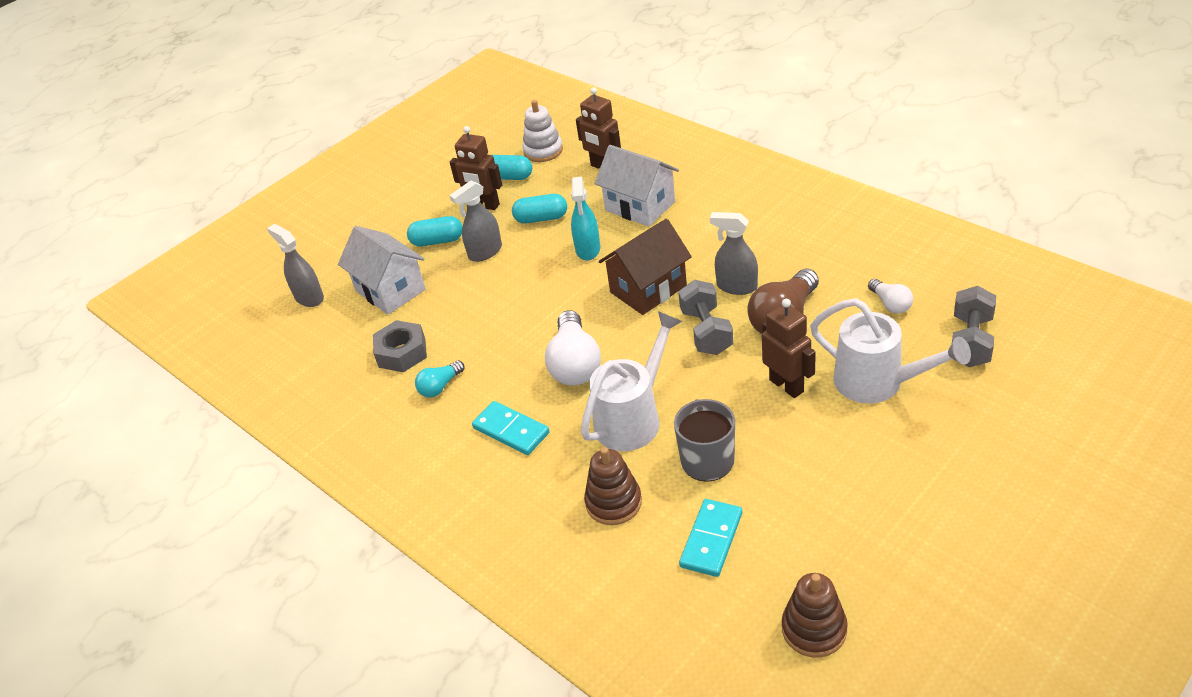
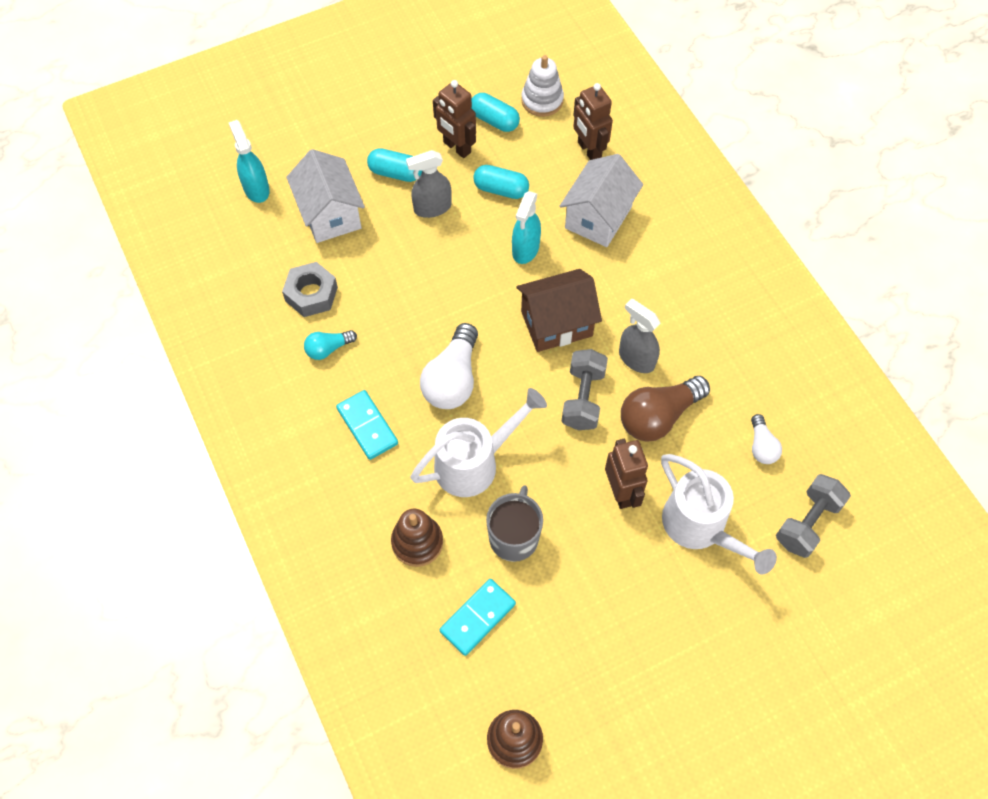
camera: 15 degrees right, 20 degrees up
(309, 297) = (256, 189): grey spray bottle -> turquoise spray bottle
(640, 206) = (598, 217): white house -> white house turned 60 degrees clockwise

